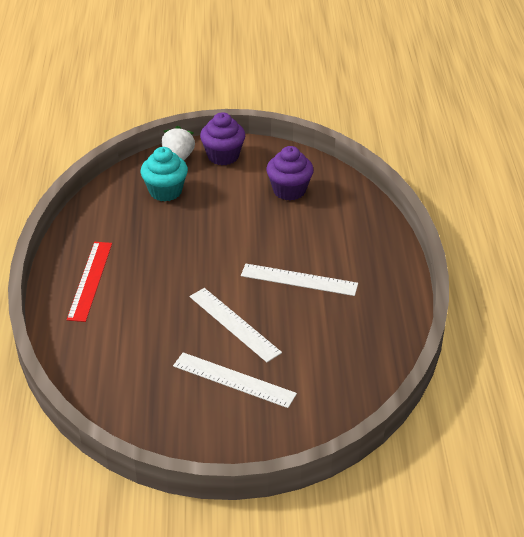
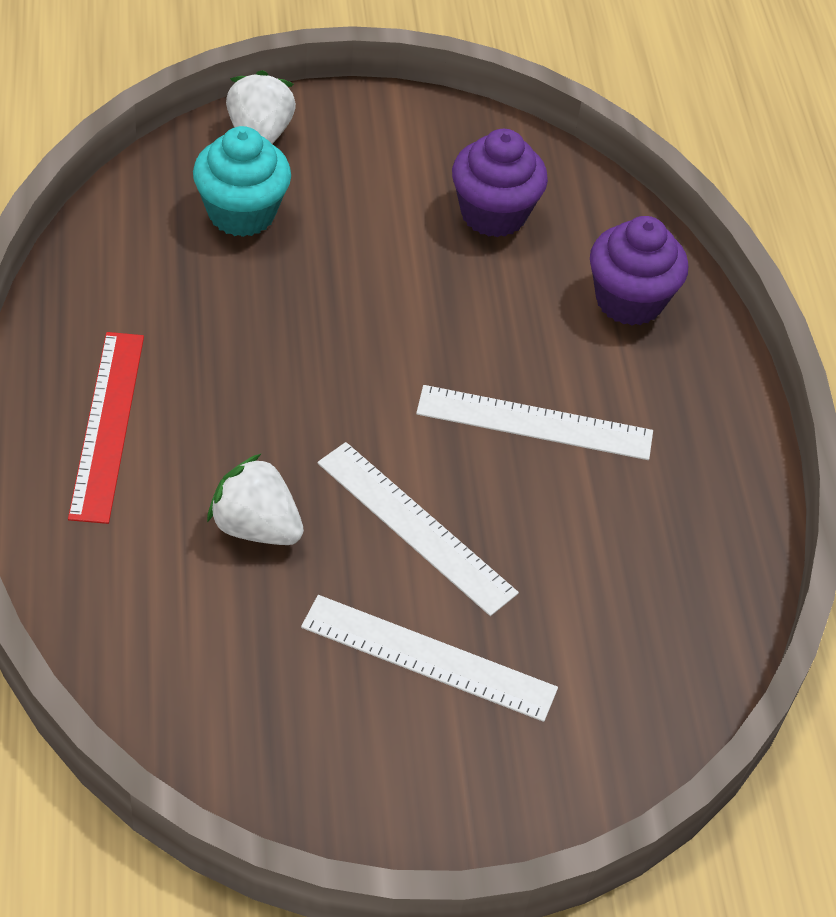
camera: 10 degrees left, 10 degrees up
(156, 323) = (255, 527): none -> white strawberry
(223, 156) = (351, 131): purple cupcake -> purple cupcake (629, 300)

